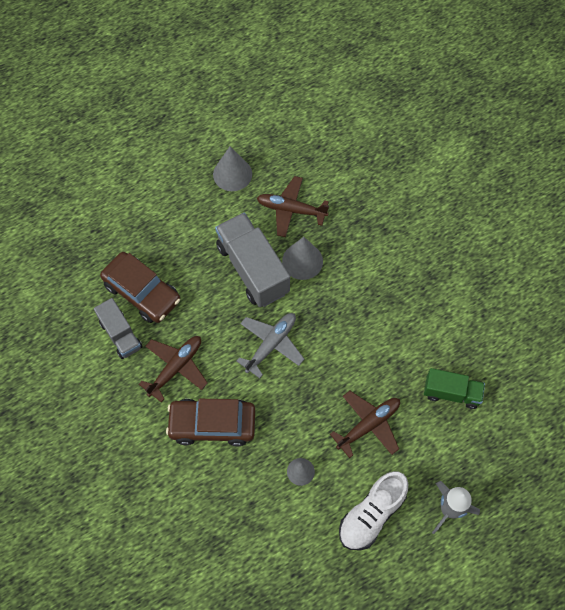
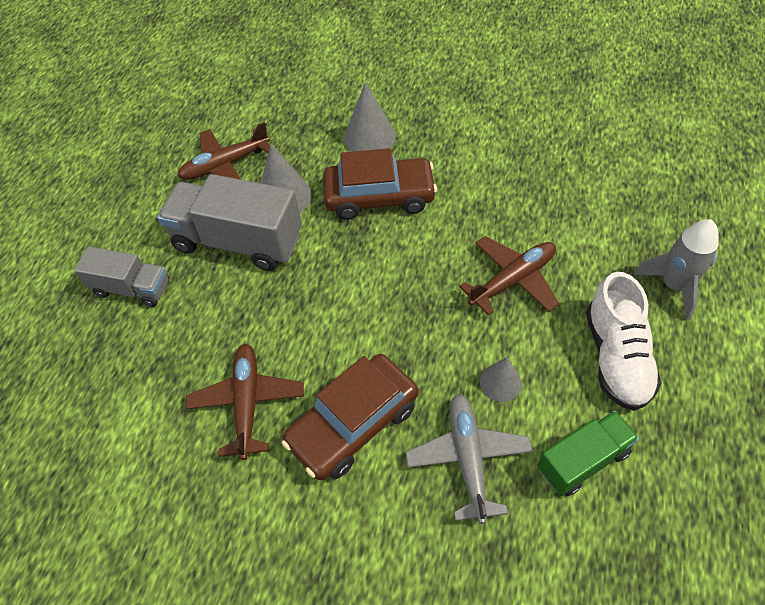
camera: 40 degrees left, 10 degrees down
(120, 334) = (141, 426): grey truck -> grey truck (132, 288)
(142, 292) = (126, 360): brown car -> brown car (379, 196)
(232, 174) = (128, 179): grey cone -> grey cone (369, 137)
(271, 344) = (333, 291): grey plane -> grey plane (468, 458)
(368, 425) = (513, 280): brown plane -> brown plane turned 45 degrees clockwise
(451, 393) = (551, 191): green truck -> green truck (582, 460)

